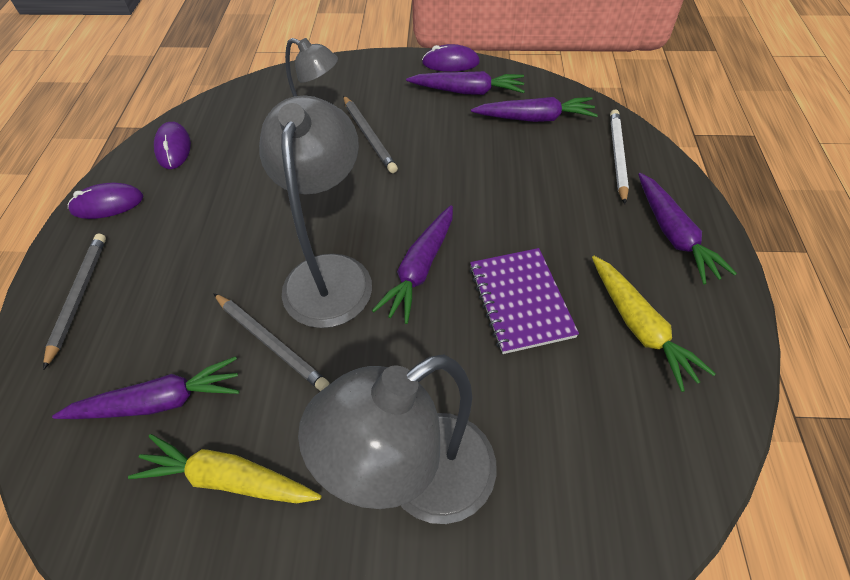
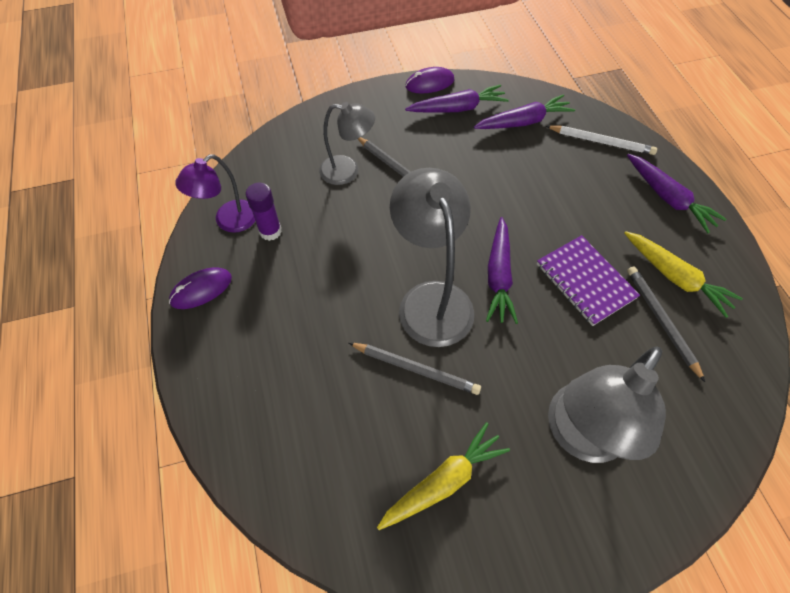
camera: 20 degrees left, 5 degrees up
(79, 297) = (230, 379): grey pencil -> grey pencil (661, 321)
(159, 401) = (355, 442): purple carrot -> none
(173, 148) = (229, 221): purple mouse -> purple lamp
(206, 166) = (270, 231): none -> purple glue stick
(228, 479) = (443, 481): yellow carrot -> yellow carrot turned 150 degrees clockwise
(617, 156) = (601, 142): white pencil -> white pencil turned 120 degrees clockwise

